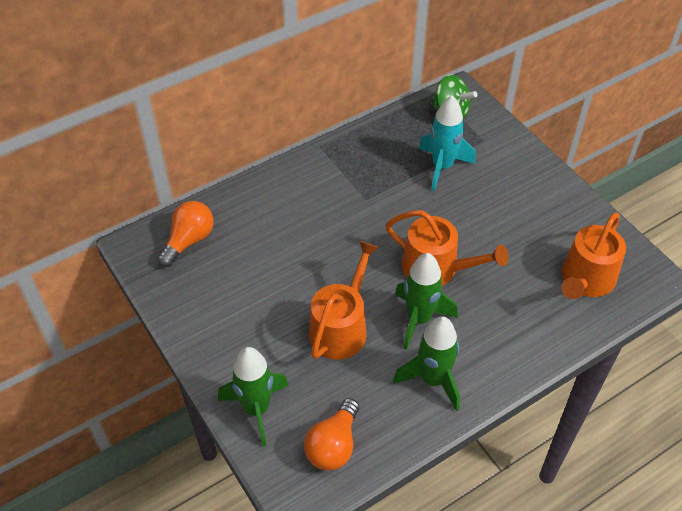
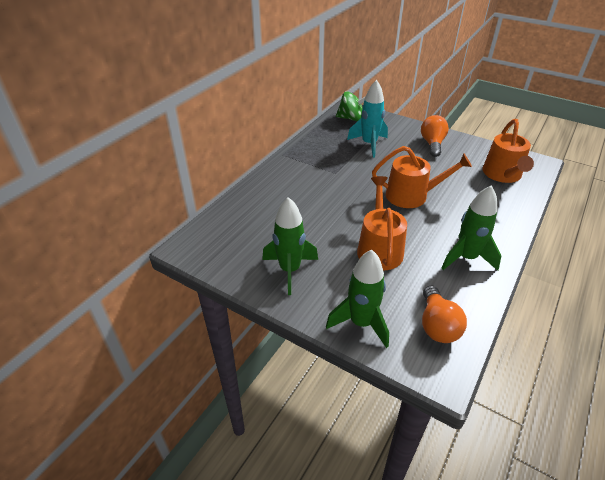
camera: 25 degrees left, 10 degrees down
(189, 240) = (227, 232): orange light bulb -> orange light bulb (432, 144)
(419, 319) = (426, 226): green rocket -> green rocket (290, 270)

